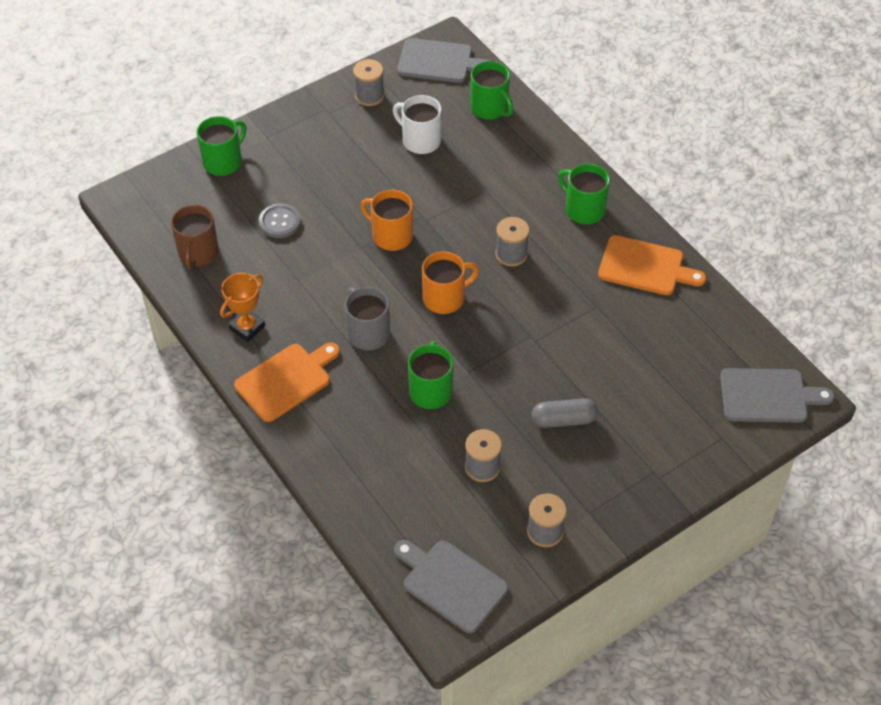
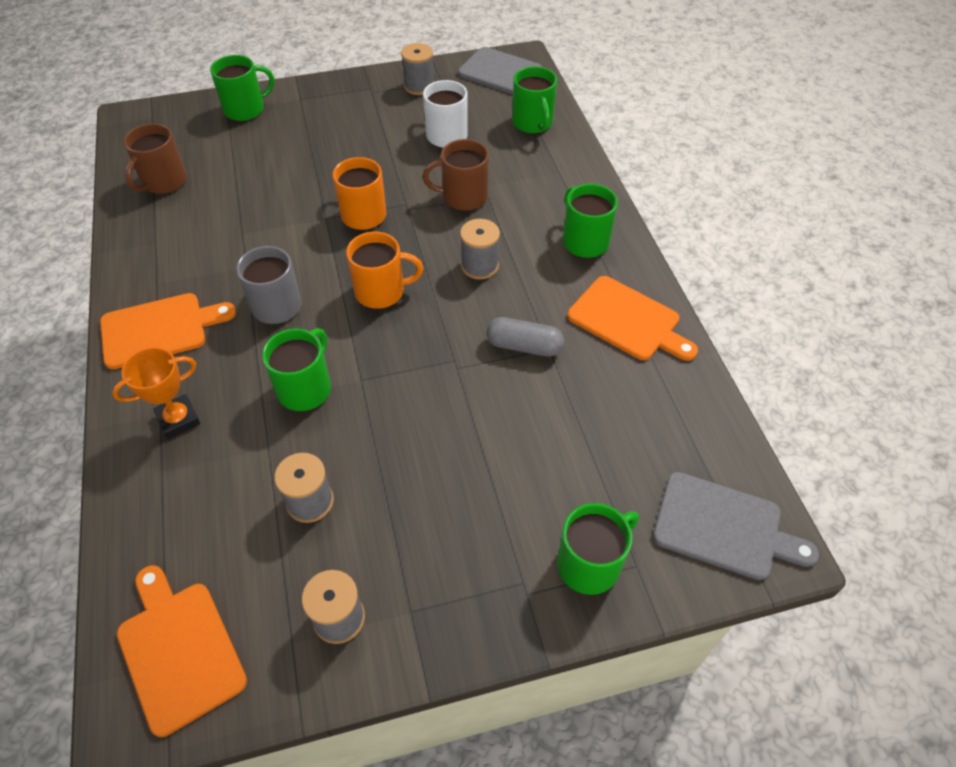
camera: 20 degrees right, 0 degrees up
(247, 327) = (159, 264): orange trophy -> orange trophy (178, 419)
(279, 222) = (261, 173): grey button -> none
(451, 584) = (178, 650): grey cutting board -> orange cutting board
(466, 196) = (463, 197): none -> brown mug
(563, 420) = (441, 473): grey capsule -> grey capsule (524, 346)
(691, 446) = (590, 563): none -> green mug

